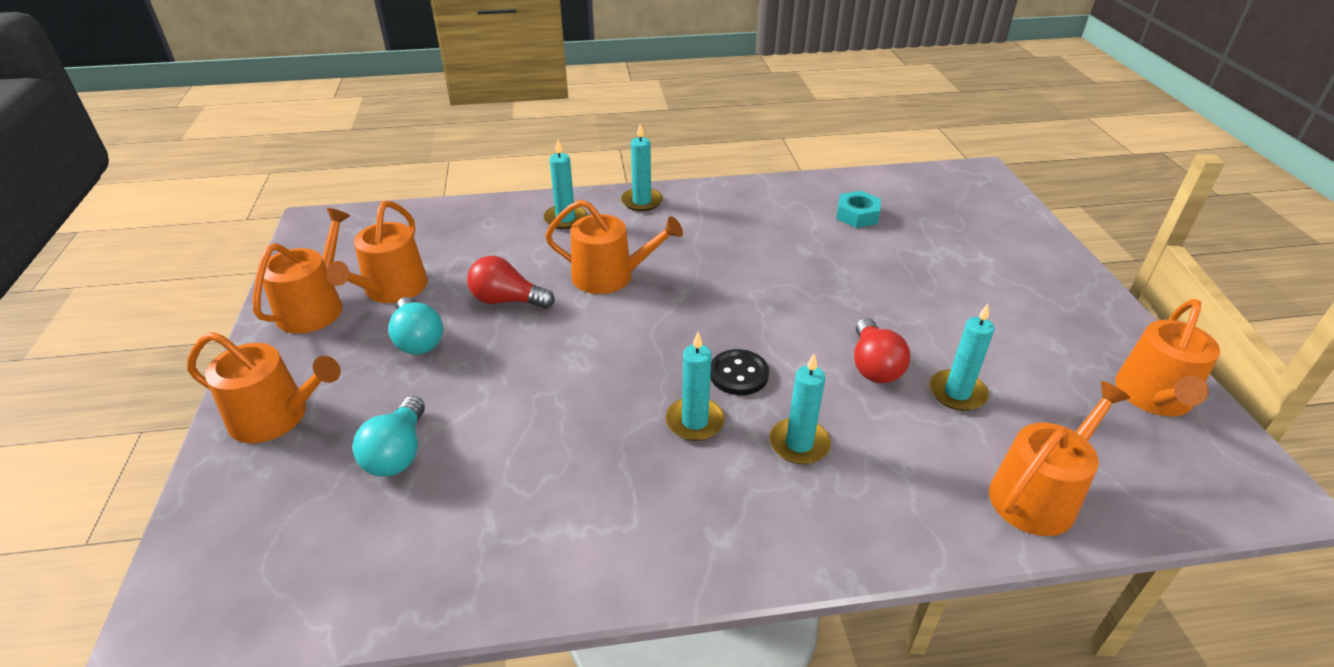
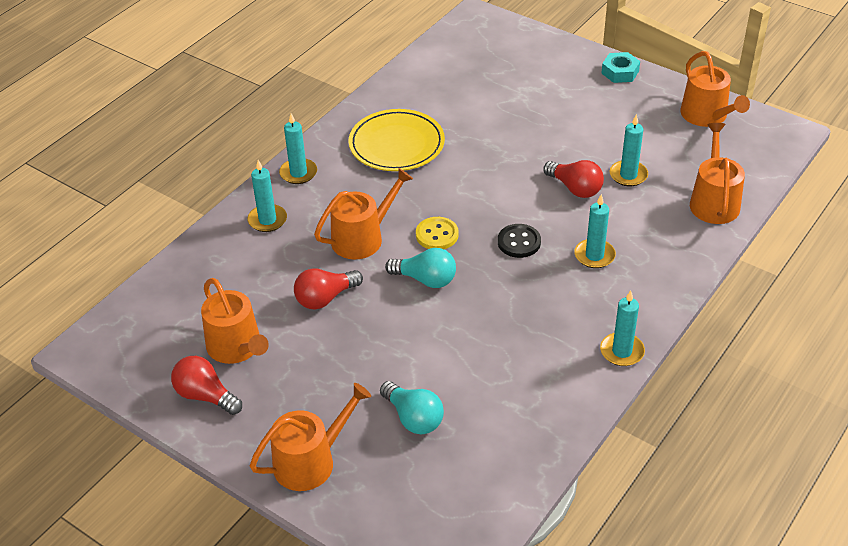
camera: 45 degrees left, 5 degrees up
(315, 307) = (205, 396): orange watering can -> red light bulb
(418, 339) = (313, 360): turquoise light bulb -> turquoise light bulb (425, 279)
(673, 315) = (437, 235): none -> yellow button
(694, 421) = (533, 283): turquoise candle -> turquoise candle (622, 351)
(753, 227) = (396, 144): none -> yellow plate
(857, 215) = (445, 95): turquoise nut -> turquoise nut (620, 72)

